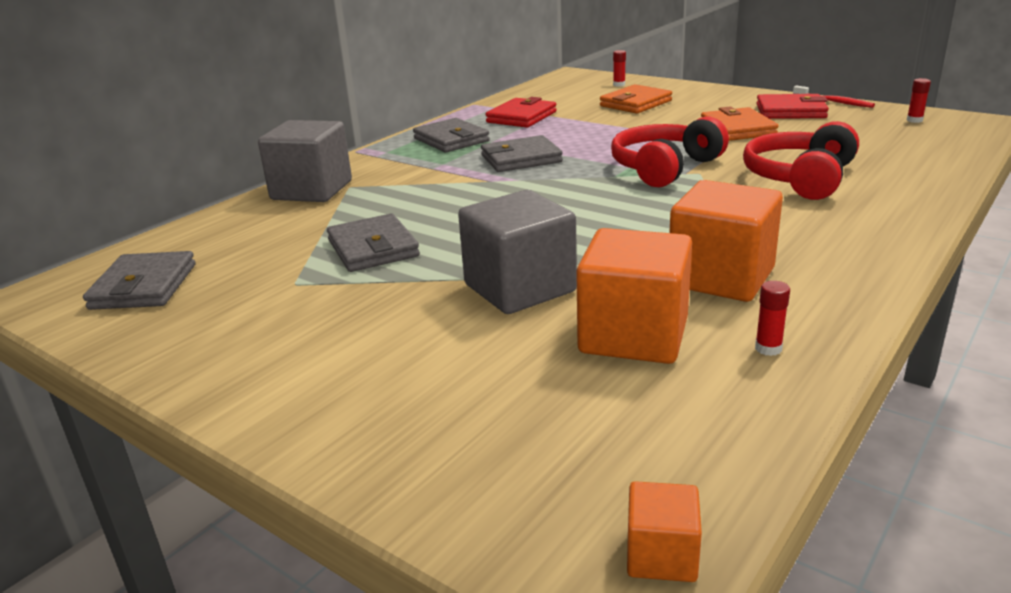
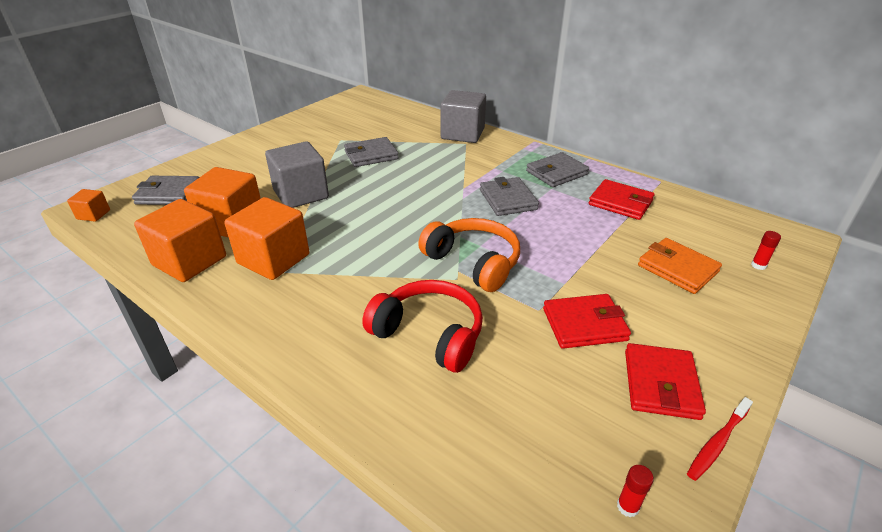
camera: 90 degrees right, 10 degrees up
(144, 286) = (356, 111): grey wallet -> grey wallet (168, 194)
(664, 168) = (473, 262): red headphones -> orange headphones
(737, 129) = (584, 324): orange wallet -> red wallet
(768, 348) = (189, 261): red glue stick -> orange cube

